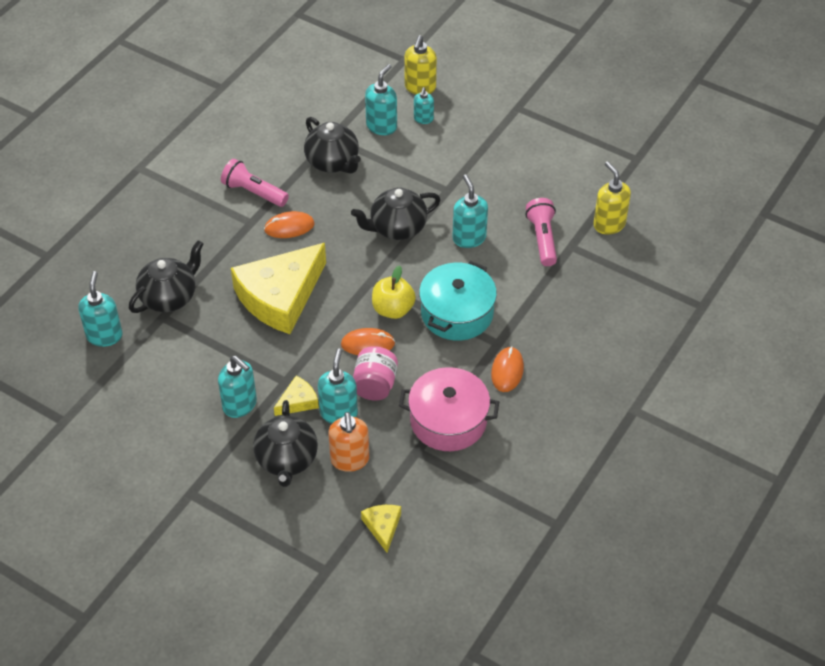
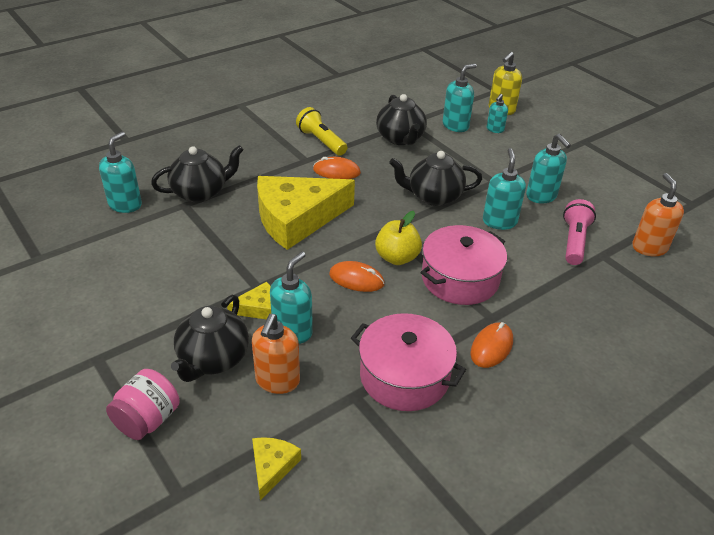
camera: 20 degrees right, 10 degrees down
(240, 405) = (201, 294): turquoise soap dispenser -> turquoise soap dispenser (541, 196)
(253, 192) = (321, 141): pink flashlight -> yellow flashlight
(375, 385) = (344, 317): pink jar -> pink jar (147, 420)
(457, 313) = (460, 279): turquoise pot -> pink pot
(609, 224) = (649, 247): yellow soap dispenser -> orange soap dispenser

